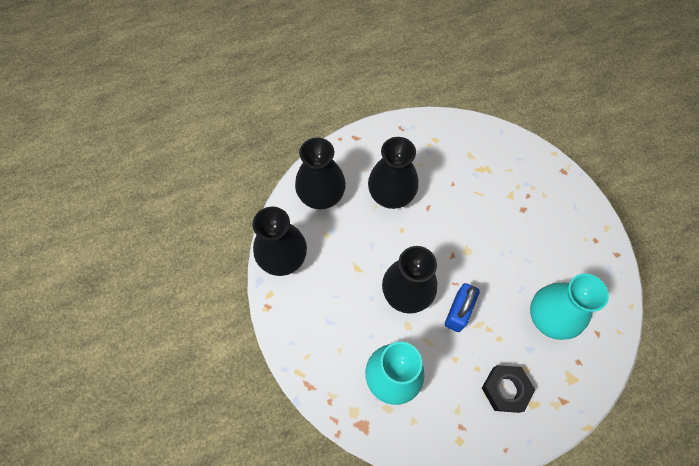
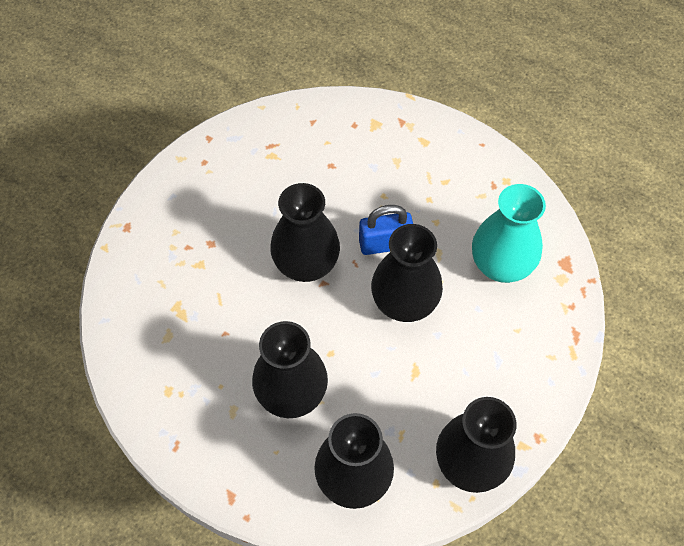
camera: 125 degrees left, 5 degrees down
(473, 254) = (306, 264): none -> black vase
(505, 389) = (429, 168): black nut -> none
(549, 318) = (327, 165): turquoise vase -> none

